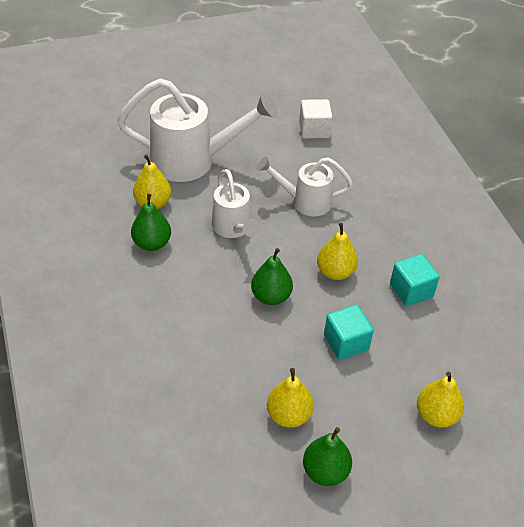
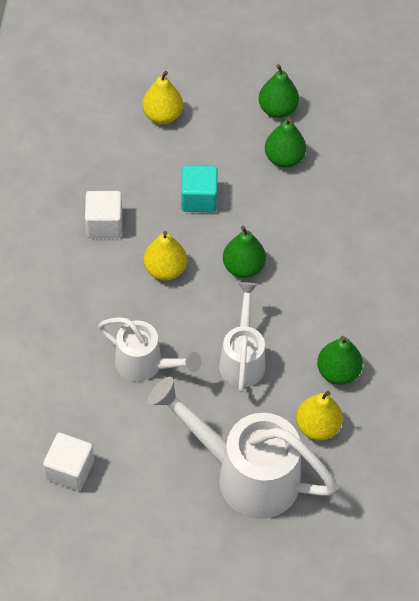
camera: 155 degrees left, 10 degrees up
(289, 415) = (284, 158): yellow pear -> green pear
(411, 290) = (104, 224): turquoise cube -> white cube

